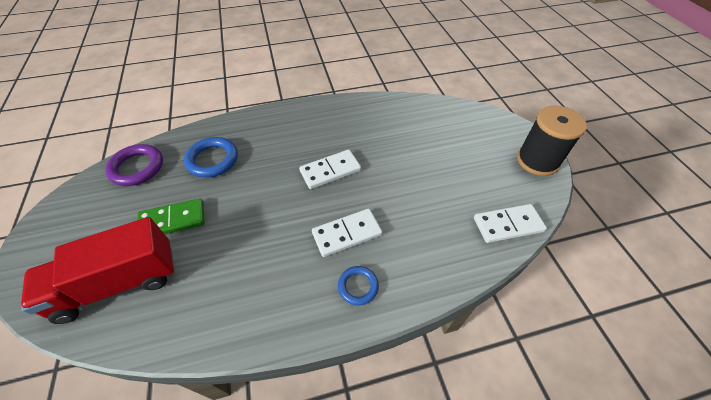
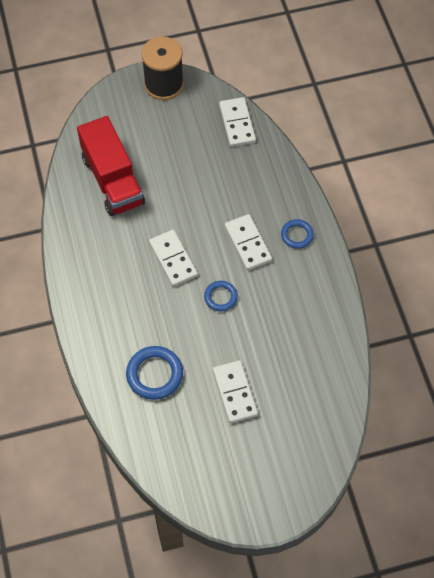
camera: 90 degrees left, 10 degrees up
(118, 283) = (300, 418): red truck -> red truck (112, 180)
(137, 168) = (164, 450): purple ring -> none
(172, 220) = (234, 393): green domino -> white domino
(283, 209) = (220, 297): none -> blue ring

